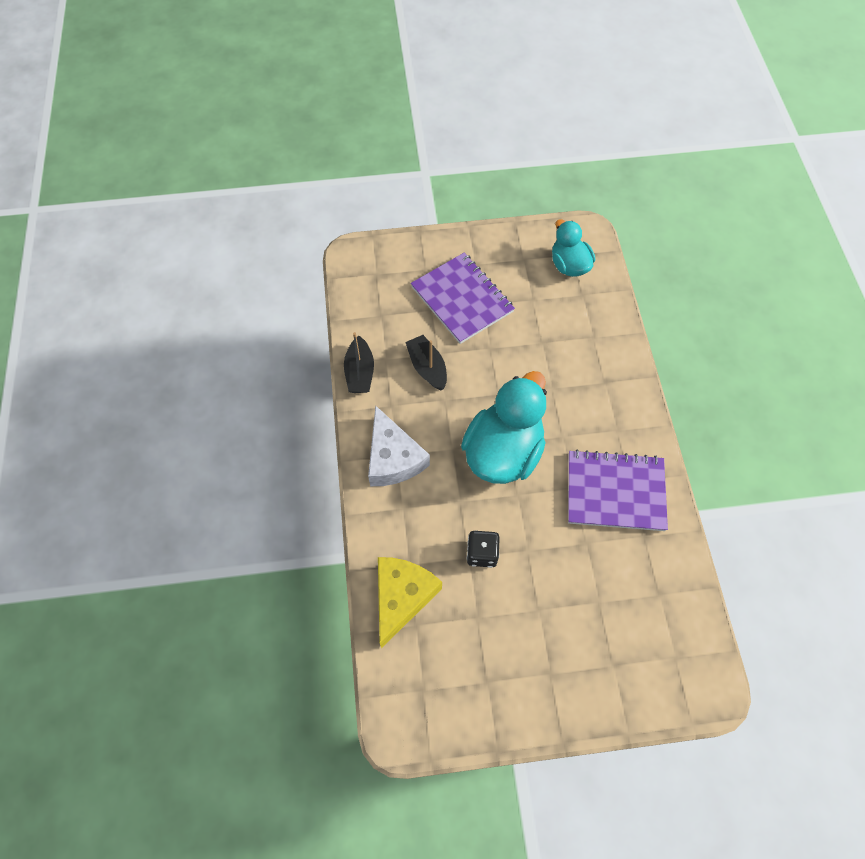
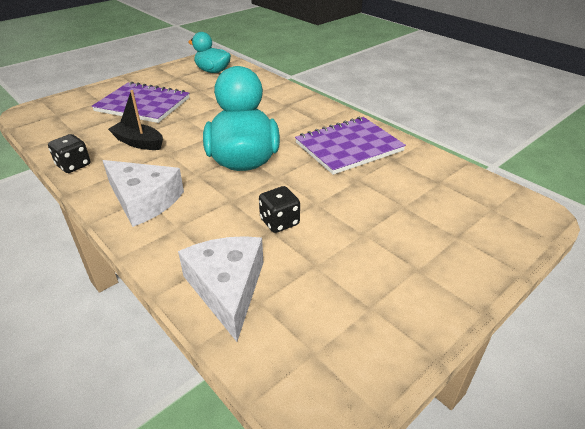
camera: 35 degrees left, 25 degrees down
(360, 372) = (73, 165): black boat -> black dice
(402, 597) = (227, 288): yellow cheese -> white cheese

